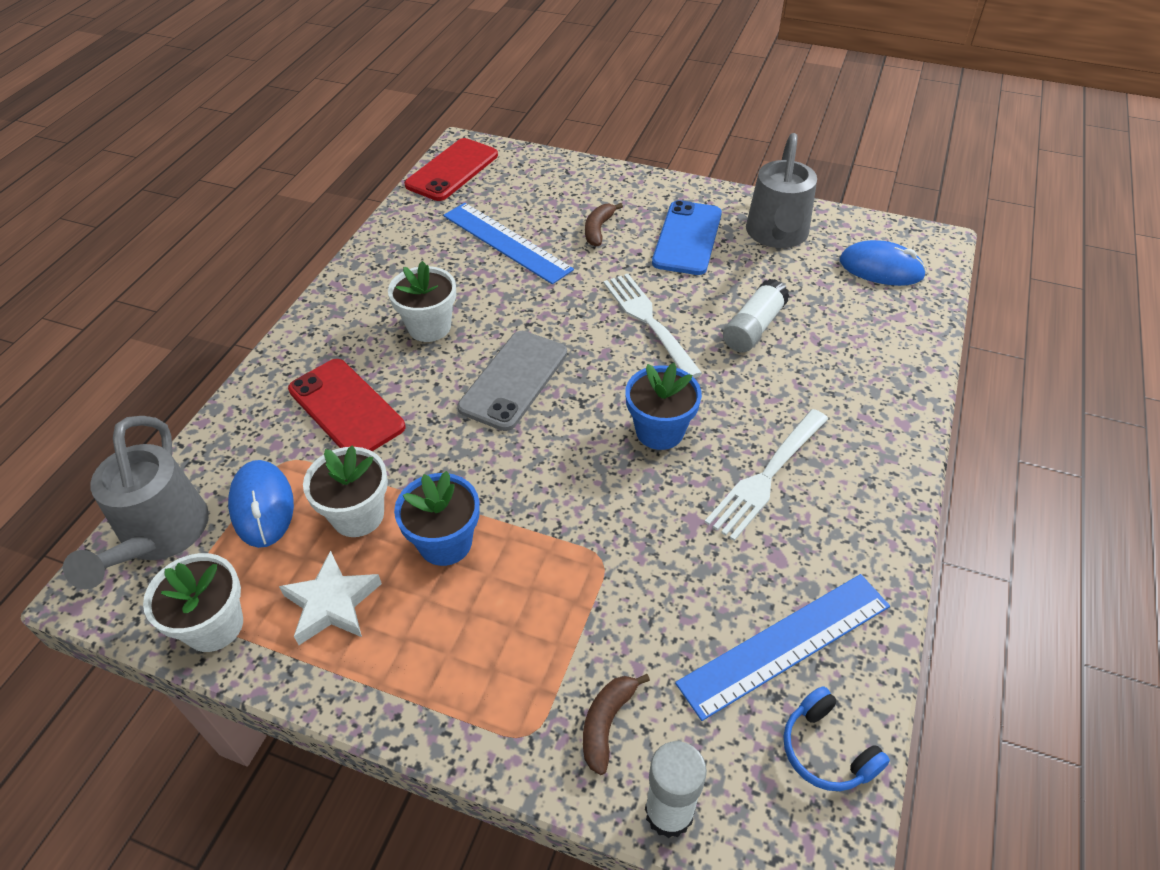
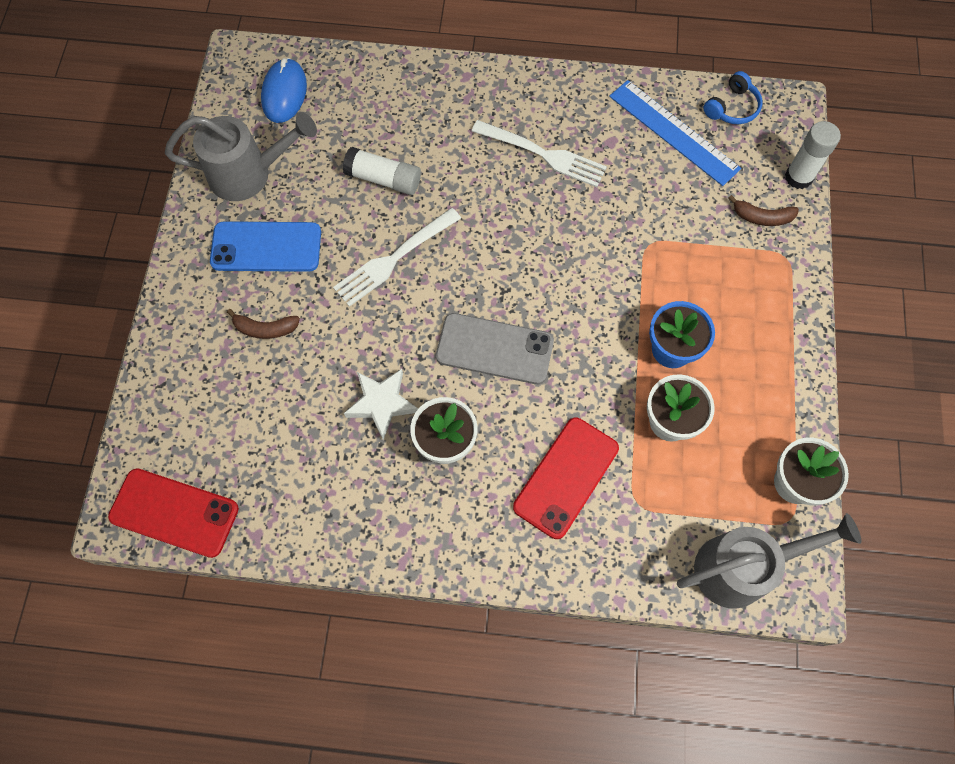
camera: 105 degrees left, 20 degrees up
(262, 506) = (686, 499): blue mouse -> none
(332, 603) = (747, 408): white star -> white star (382, 403)
(506, 242) = (302, 411): blue ruler -> none
(659, 431) = (520, 229): blue flower pot -> none

